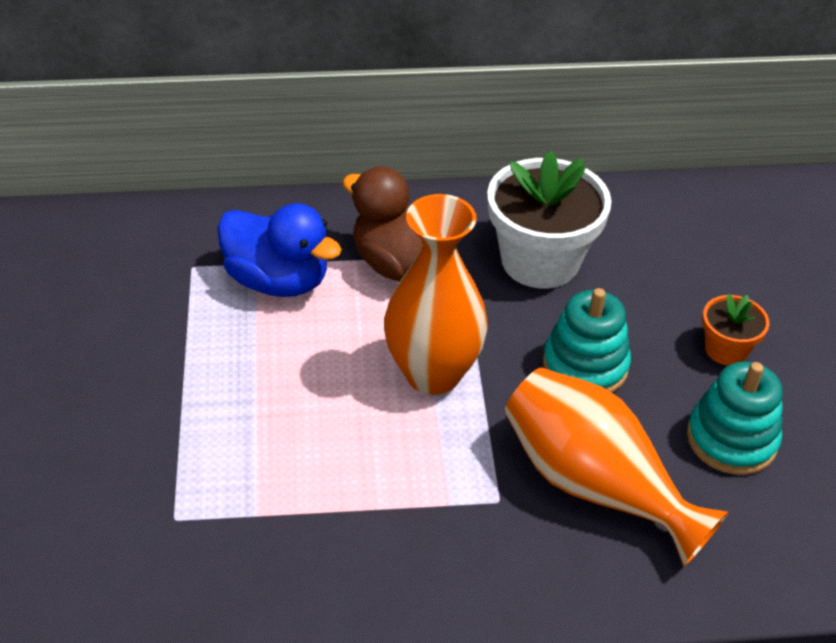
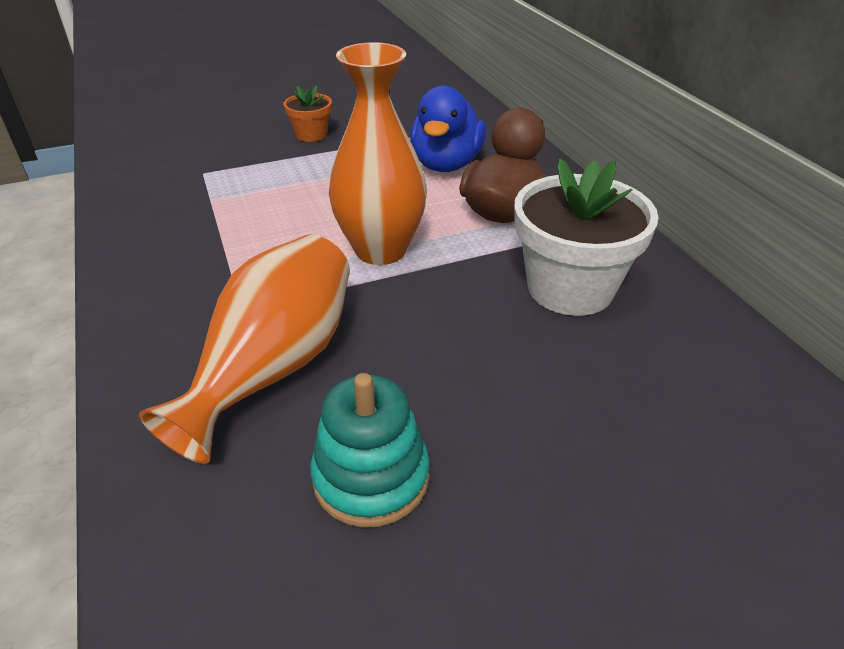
camera: 75 degrees right, 5 degrees down
(585, 366) = (435, 339): turquoise stacking toy -> none
(726, 349) = (524, 458): orange flower pot -> orange flower pot (311, 134)

